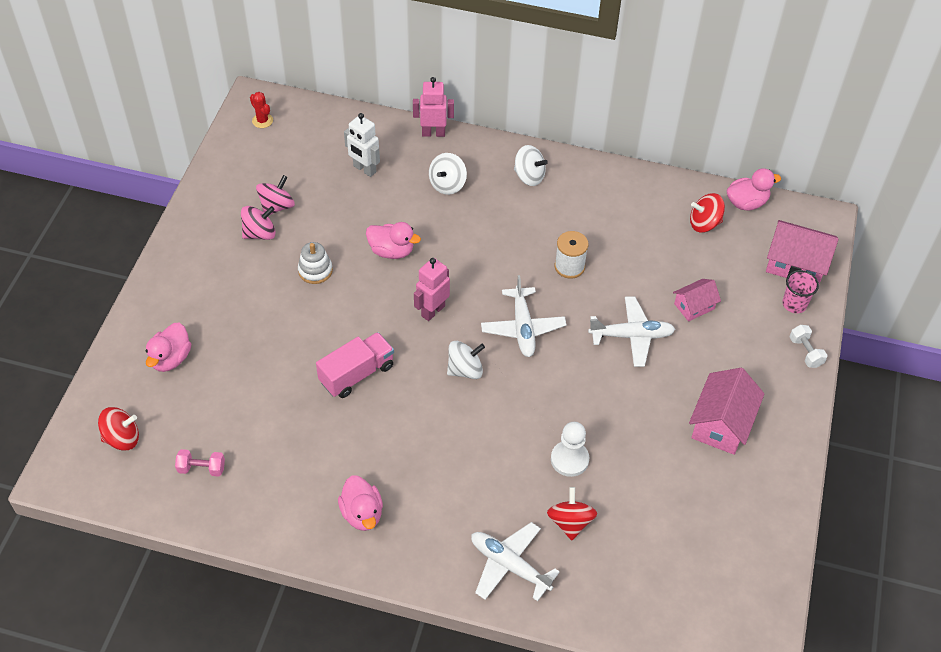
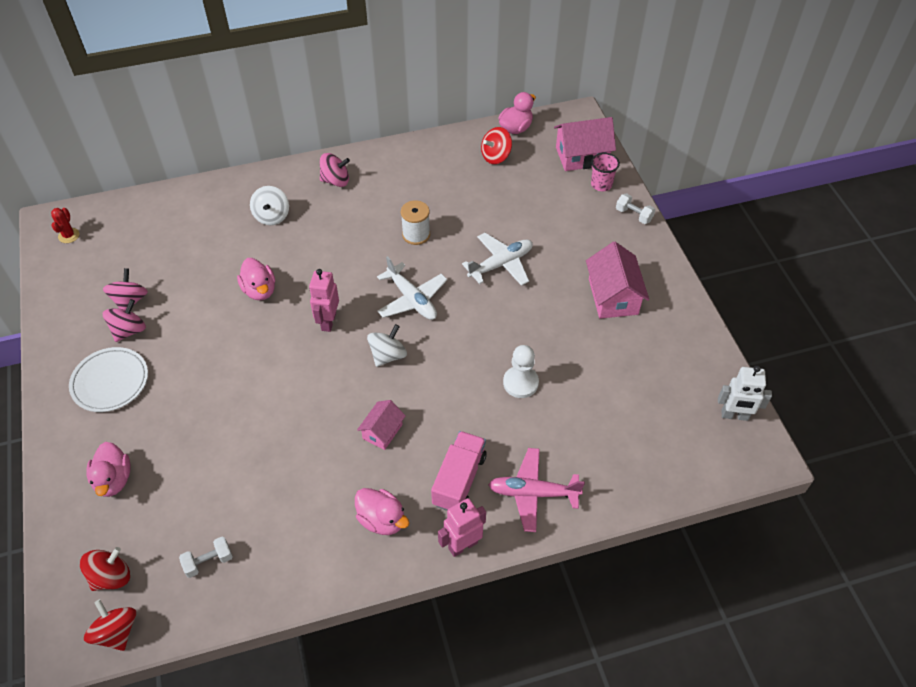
camera: 30 degrees left, 0 degrees up
(201, 468) = (208, 561): pink dumbbell -> white dumbbell
(218, 272) = (110, 382): none -> white plate
(262, 121) = (69, 235): red cactus -> red cactus turned 75 degrees clockwise
(315, 270) = (202, 338): white stacking toy -> none
(356, 374) = (297, 405): pink truck -> pink truck (459, 480)
(364, 169) = (190, 235): white robot -> white robot (734, 415)
(391, 251) = (260, 290): pink duck -> pink duck turned 75 degrees clockwise
(433, 133) = (232, 181): pink robot -> pink robot (462, 545)
(509, 565) = (533, 493): white plane -> pink plane
(529, 176) = (336, 181): white spinning top -> pink spinning top
(570, 522) = (555, 431): red spinning top -> red spinning top (116, 632)
(694, 306) = (531, 220): pink house -> pink house (382, 431)

